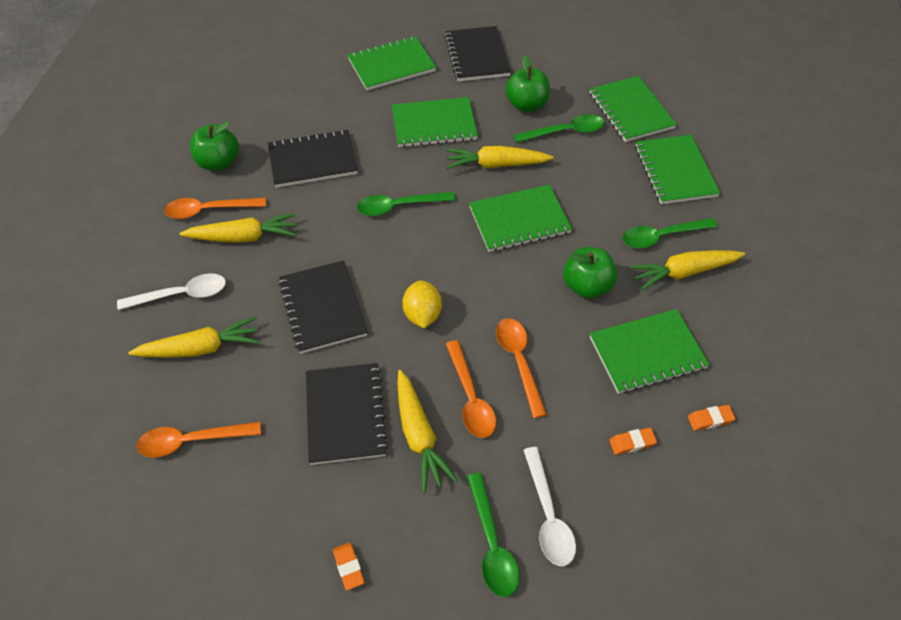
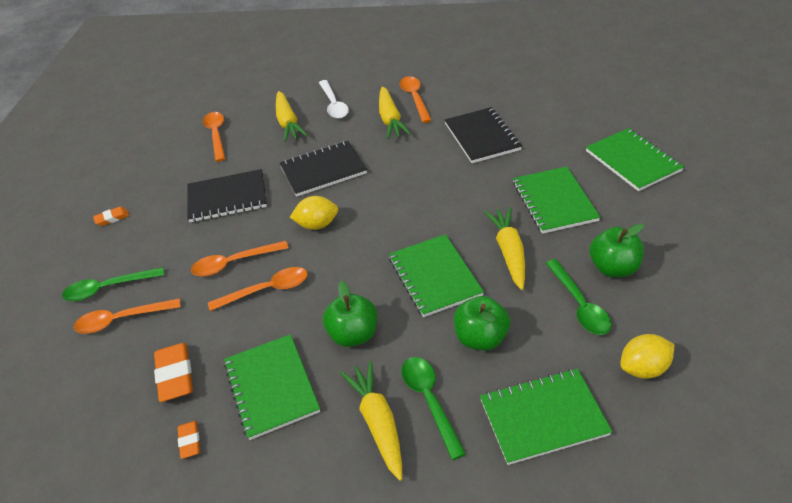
camera: 90 degrees right, 10 degrees down
(219, 162) = (466, 92): green apple -> green apple (481, 338)
(398, 206) = (437, 194): green spoon -> none
(419, 435) = (204, 238): yellow carrot -> none
(477, 56) = (681, 219): black notebook -> none
(548, 516) = (121, 320): white spoon -> orange spoon
(631, 111) = (643, 368): green notebook -> yellow lemon
(632, 443) = (175, 375): orange eraser -> orange eraser, size x1.84

